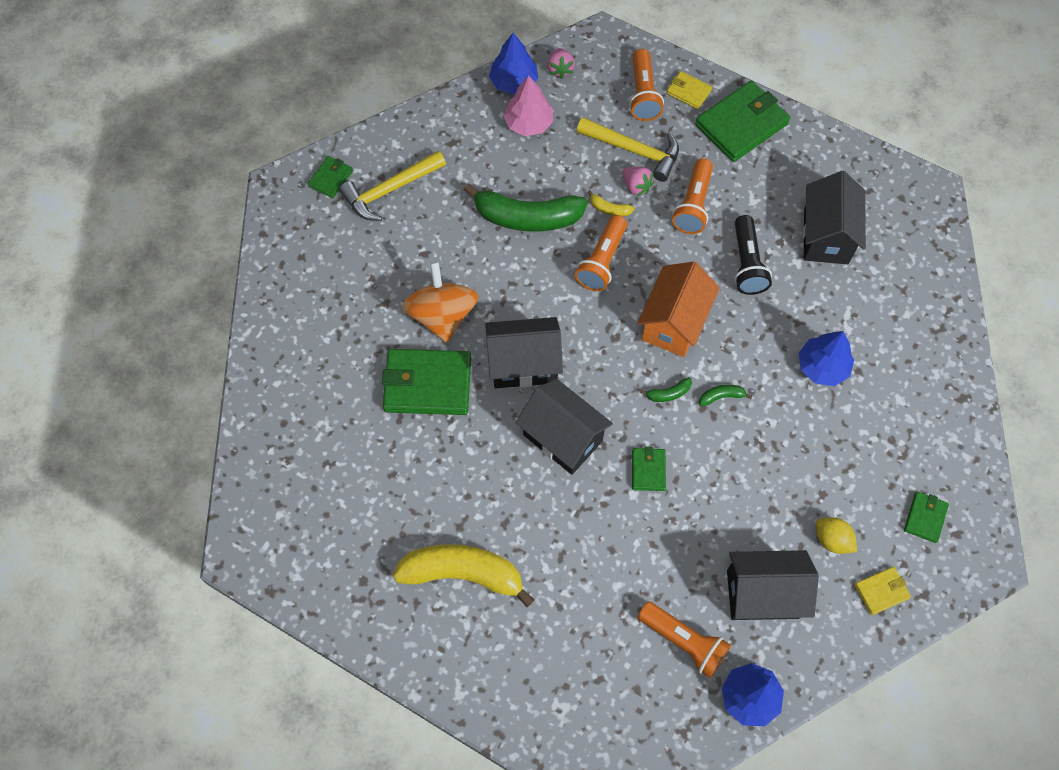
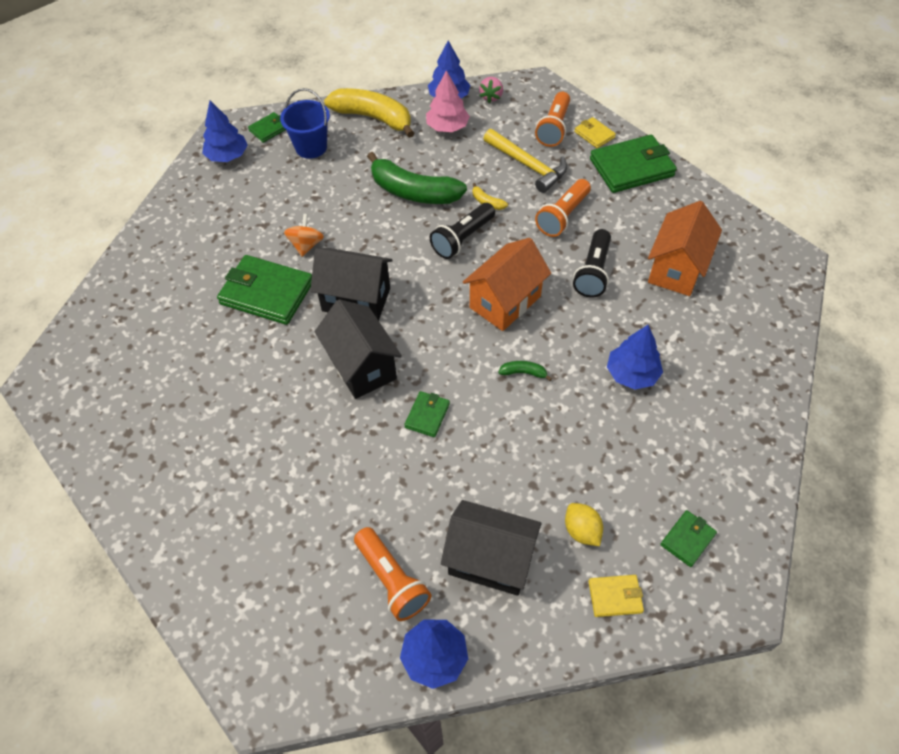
camera: 20 degrees right, 10 degrees down
(301, 227) = (227, 156): none -> blue tree
(390, 190) = (311, 147): yellow hammer -> blue bucket
(442, 315) = (306, 245): orange spinning top -> orange spinning top, size x0.57
(463, 573) = (217, 453): yellow banana -> yellow banana (373, 118)
(602, 261) = (462, 239): orange flashlight -> black flashlight
(636, 186) = (518, 191): pink strawberry -> none
(668, 393) = (475, 357): green banana -> none
(826, 236) = (676, 269): black house -> orange house

